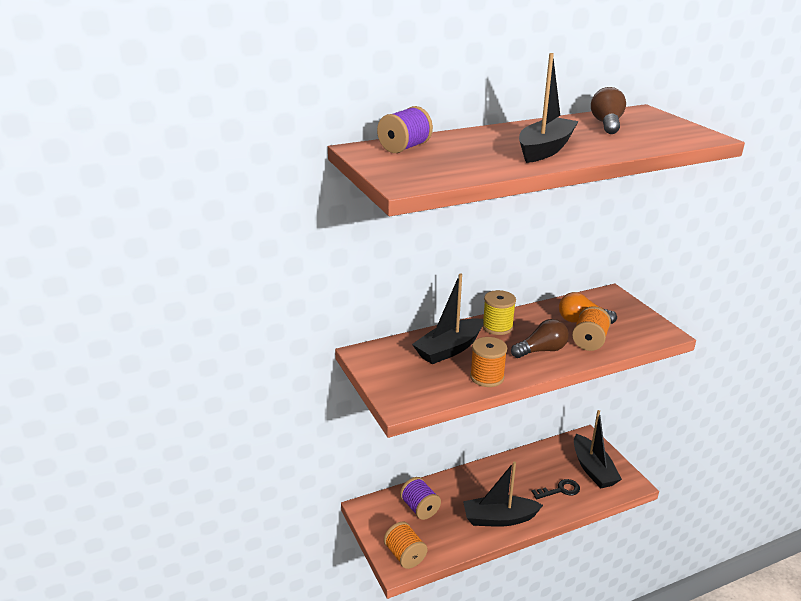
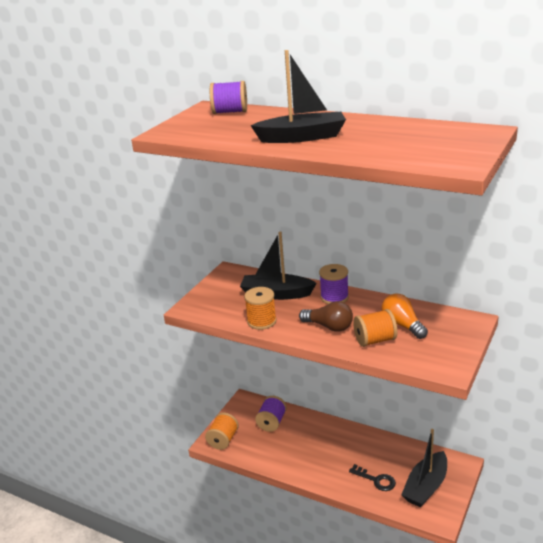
camera: 55 degrees right, 0 degrees up
(497, 327) = (334, 297): yellow spool -> purple spool
(499, 518) = (306, 464): black boat -> none
(607, 124) = (412, 133): brown light bulb -> none

